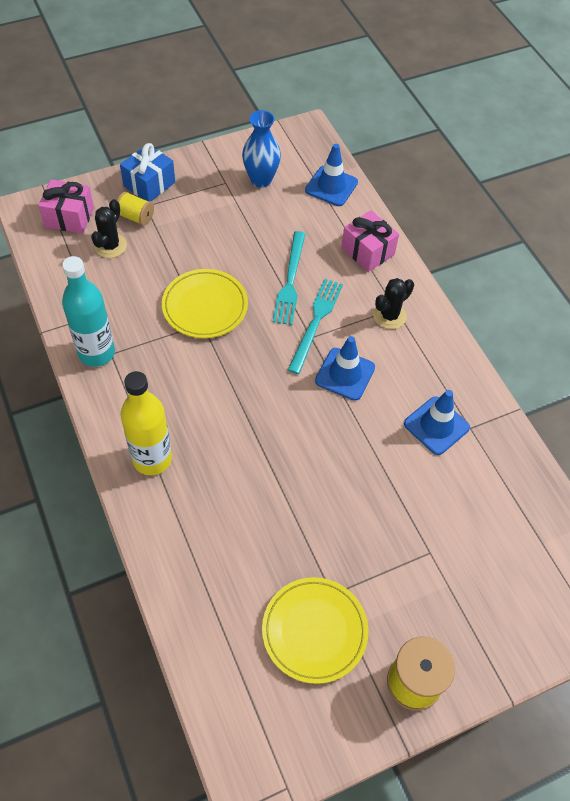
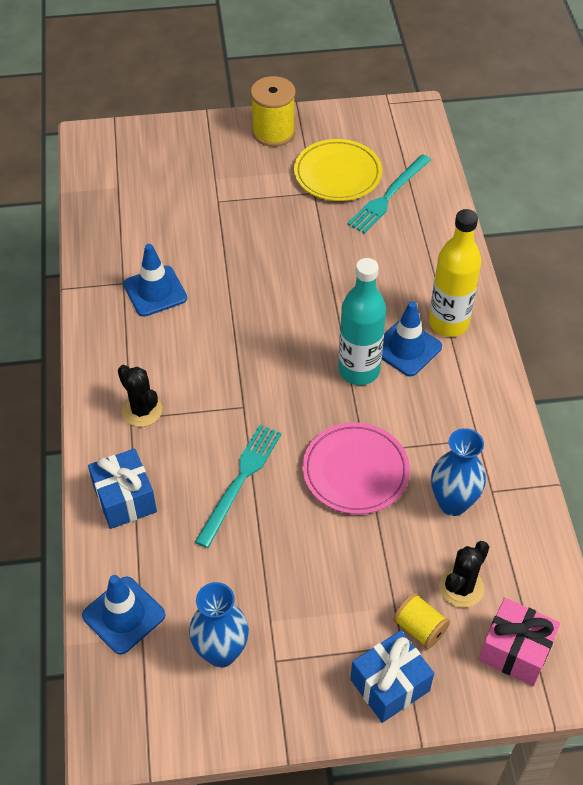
camera: 160 degrees left, 5 degrees down
(96, 353) = (494, 443): turquoise bottle -> turquoise bottle (359, 370)
(124, 299) = (452, 503): none -> blue vase
(205, 306) = (355, 471): yellow plate -> pink plate
(315, 322) = (230, 422): turquoise fork -> turquoise fork (388, 196)
(345, 374) = (223, 359): blue traffic cone -> blue traffic cone (406, 348)
(367, 251) = (125, 499): pink gift -> blue gift
(389, 316) = (142, 410): black cactus -> black cactus turned 75 degrees clockwise

